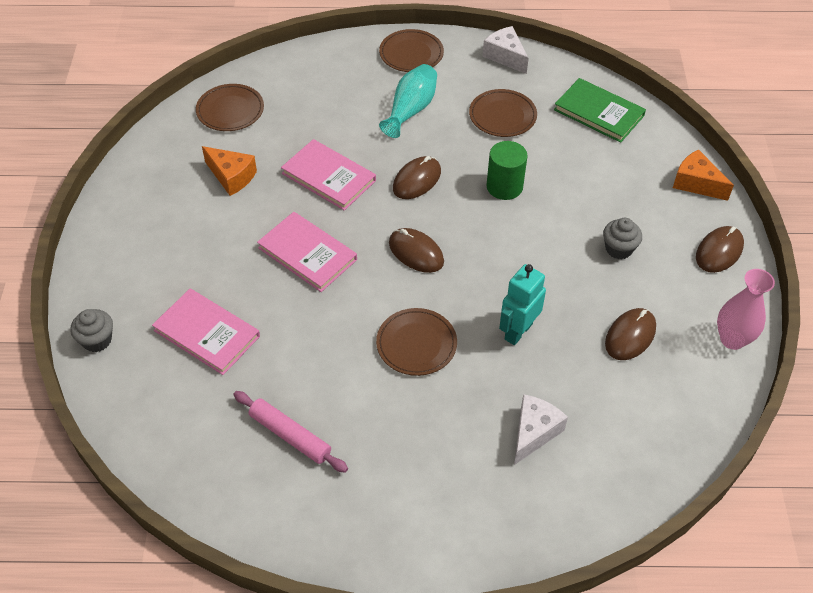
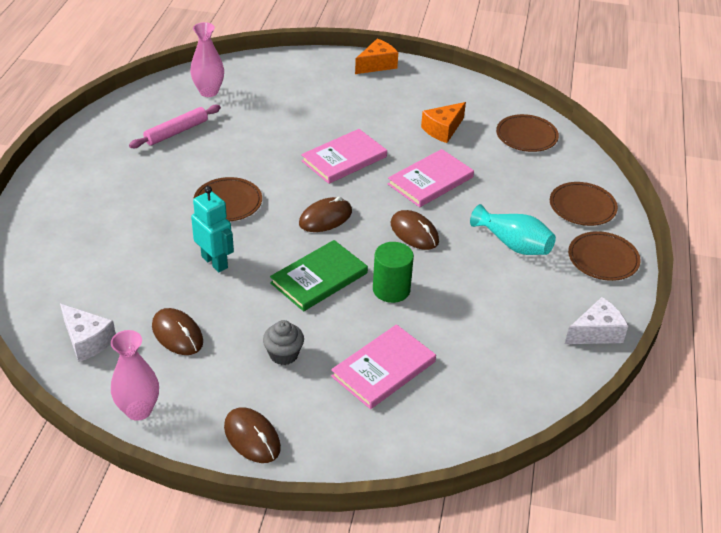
camera: 100 degrees right, 10 degrees down
(97, 340) = (296, 61): grey cupcake -> none
(187, 424) = (209, 92): none -> pink vase
(207, 333) = (283, 105): pink book -> pink book (383, 369)
(502, 116) = (495, 309): brown plate -> brown plate (582, 207)
(534, 432) = (113, 250): white cheese -> white cheese (87, 340)
(599, 112) = (490, 392): green book -> green book (319, 278)
(696, 183) = (357, 450): orange cheese -> orange cheese (377, 65)

